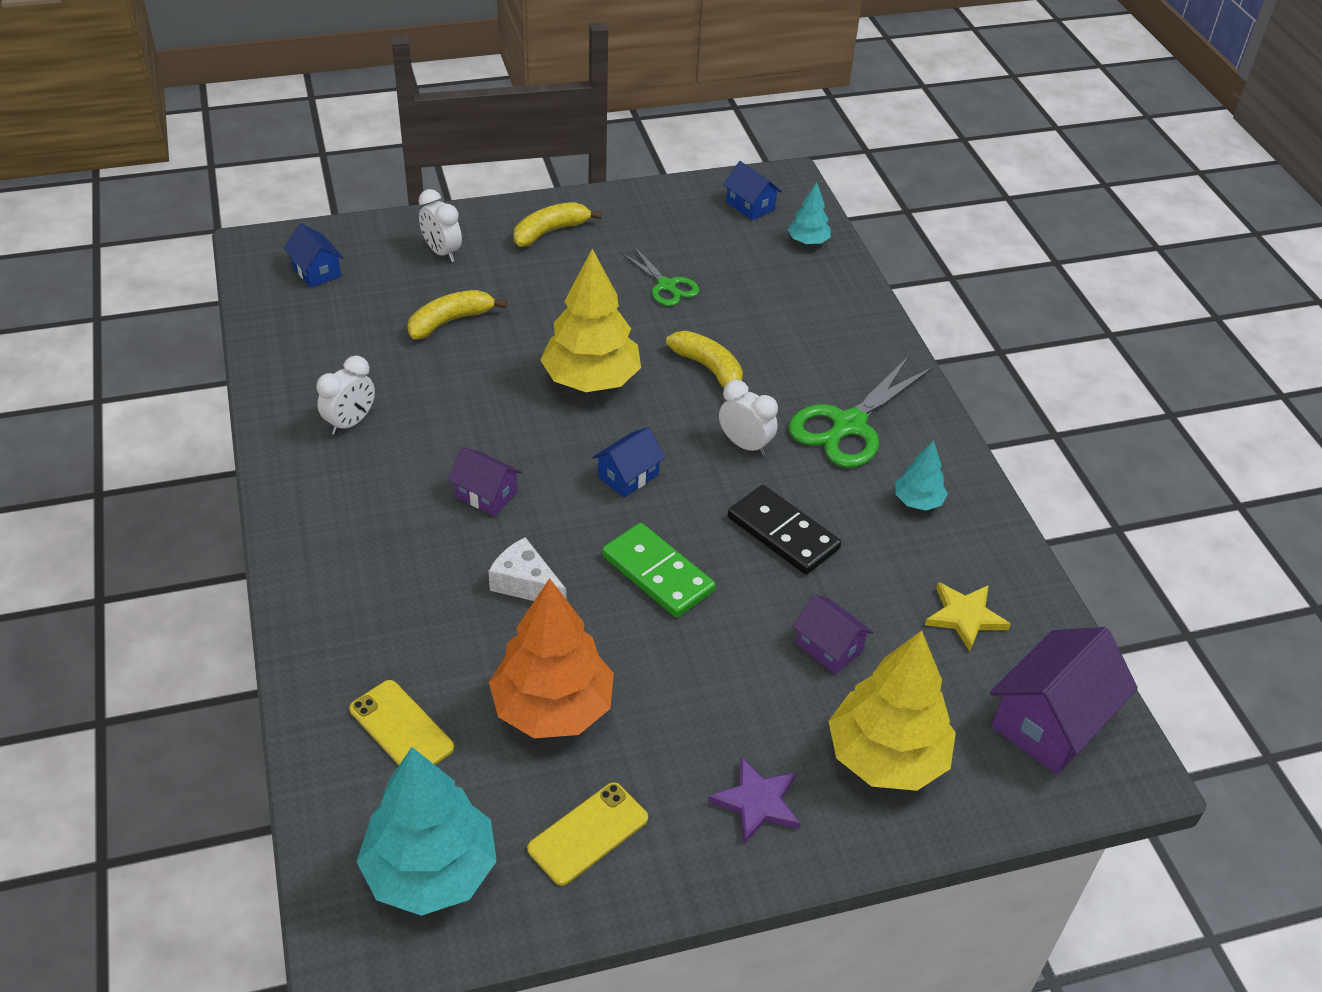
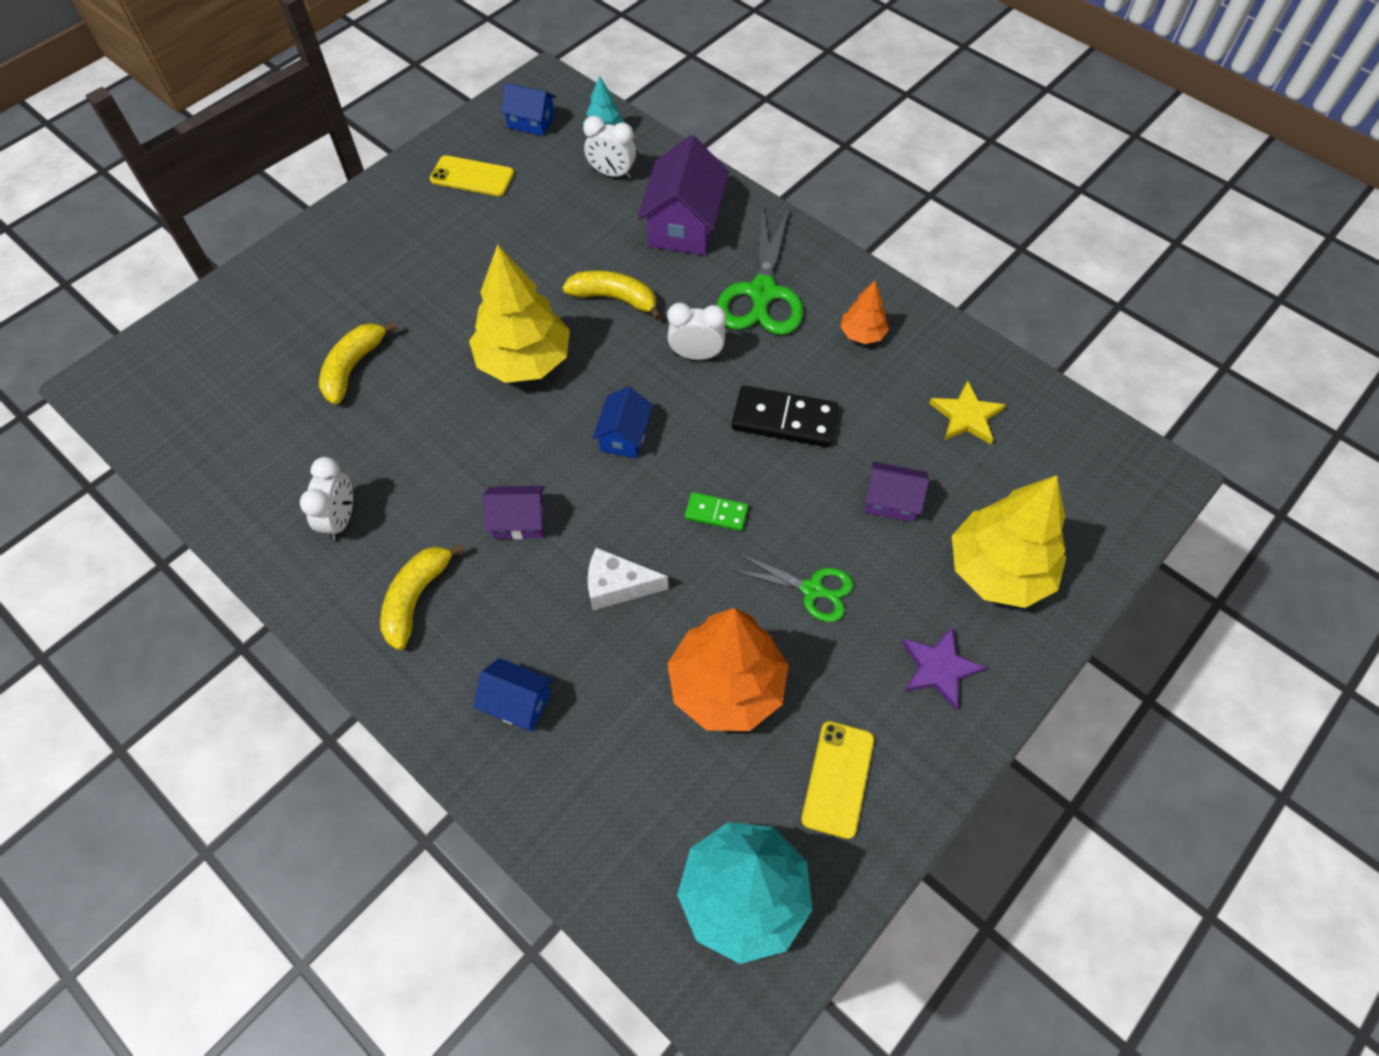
camera: 30 degrees left, 15 degrees up
(316, 271) = (182, 380): blue house -> blue house (517, 703)
(401, 728) = (619, 784): yellow phone -> yellow phone (472, 176)
(442, 252) = (290, 300): white clock -> white clock (612, 173)
(550, 232) = (375, 231): yellow banana -> yellow banana (416, 598)
(657, 574) = (716, 513): green domino -> green domino, size x0.56
(667, 286) = (519, 235): green scissors -> green scissors (812, 590)
(918, 501) = (862, 334): turquoise tree -> orange tree
(1050, 721) = (1084, 470): purple house -> purple house (684, 224)

